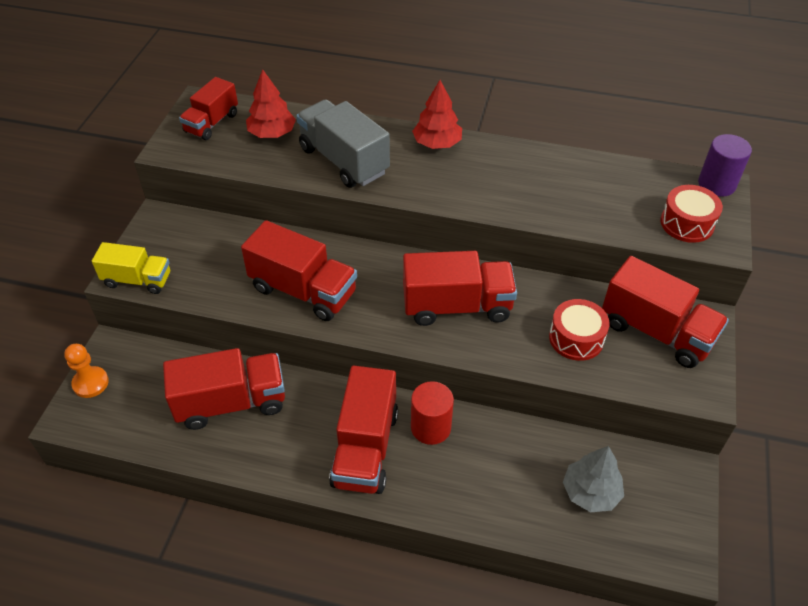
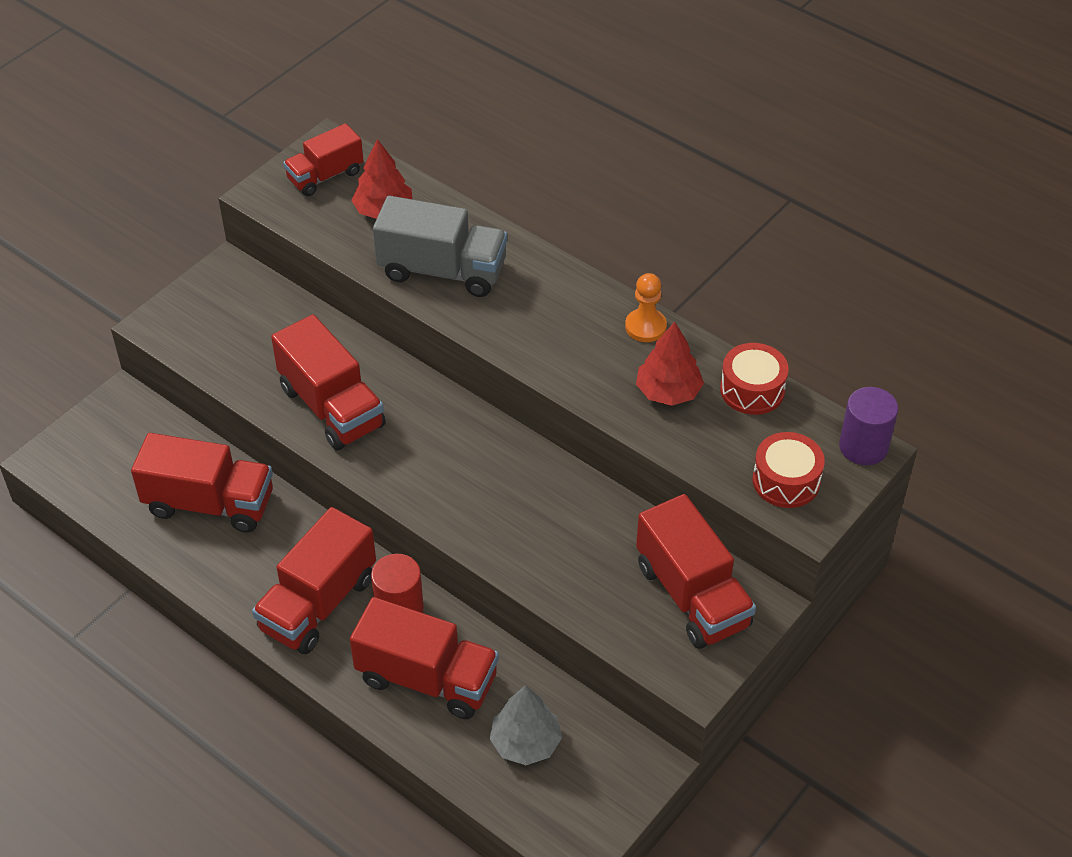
camera: 25 degrees right, 0 degrees up
(90, 383) = (83, 430): orange pawn -> orange pawn (645, 327)
(137, 280) = (169, 334): yellow truck -> none
(344, 161) = (442, 270): grey truck -> grey truck turned 120 degrees clockwise
(437, 143) = (562, 283): red tree -> red tree (668, 392)
(457, 306) = (486, 484): red truck -> red truck (427, 679)
(576, 338) = (594, 568): red drum -> red drum (752, 390)

